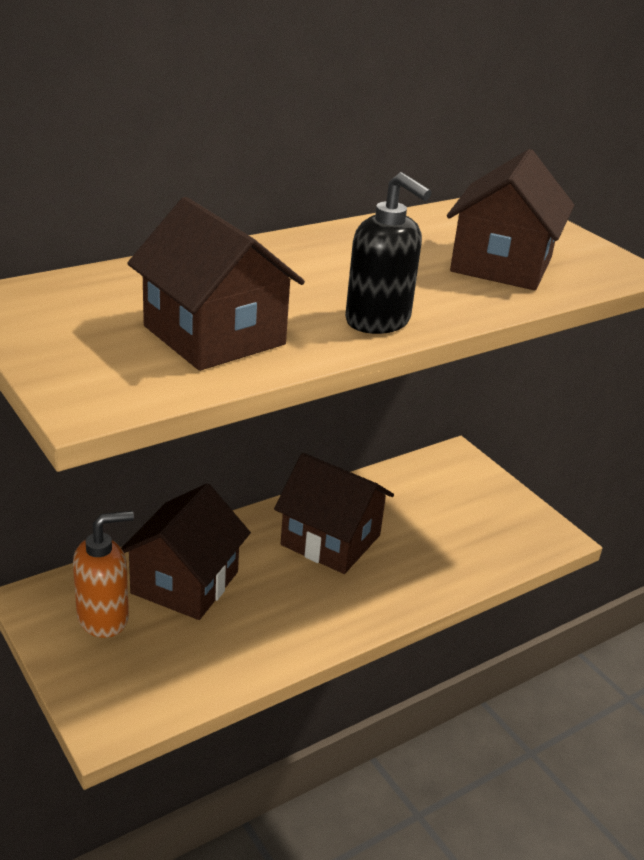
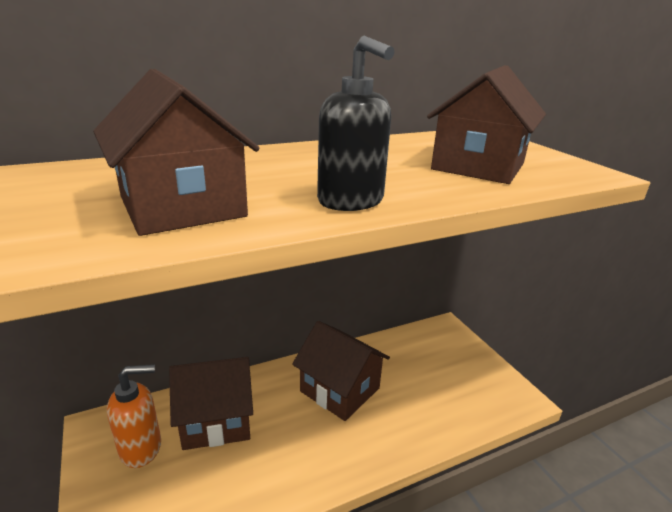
camera: 10 degrees right, 5 degrees down
(185, 582) = (216, 419): brown house -> brown house turned 45 degrees clockwise

